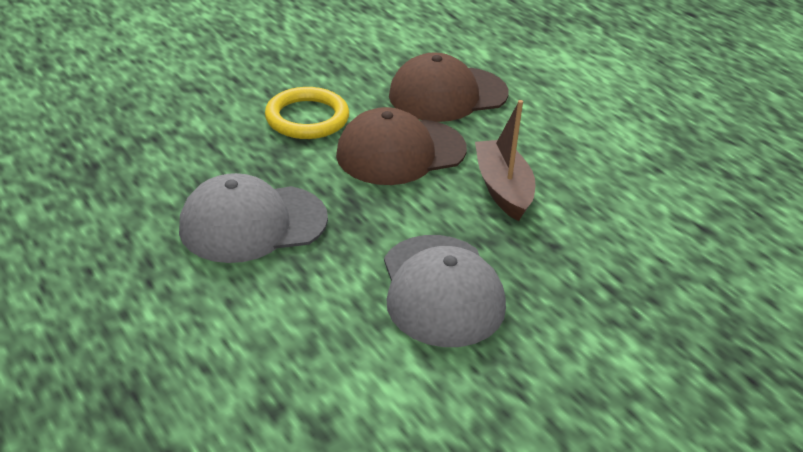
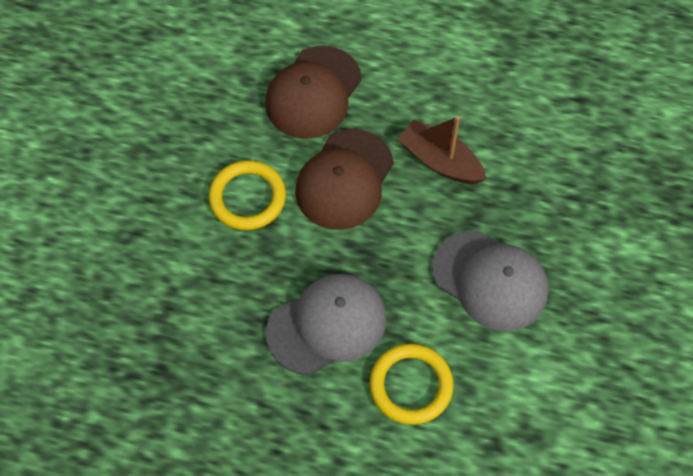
camera: 40 degrees left, 25 degrees up
(253, 223) = (327, 325): grey cap -> grey cap turned 150 degrees counterclockwise
(262, 309) = (411, 385): none -> yellow ring

